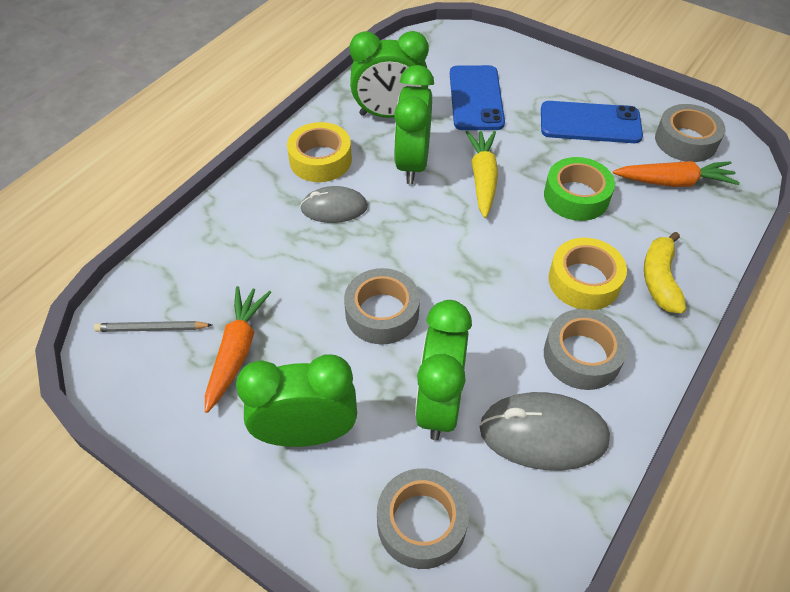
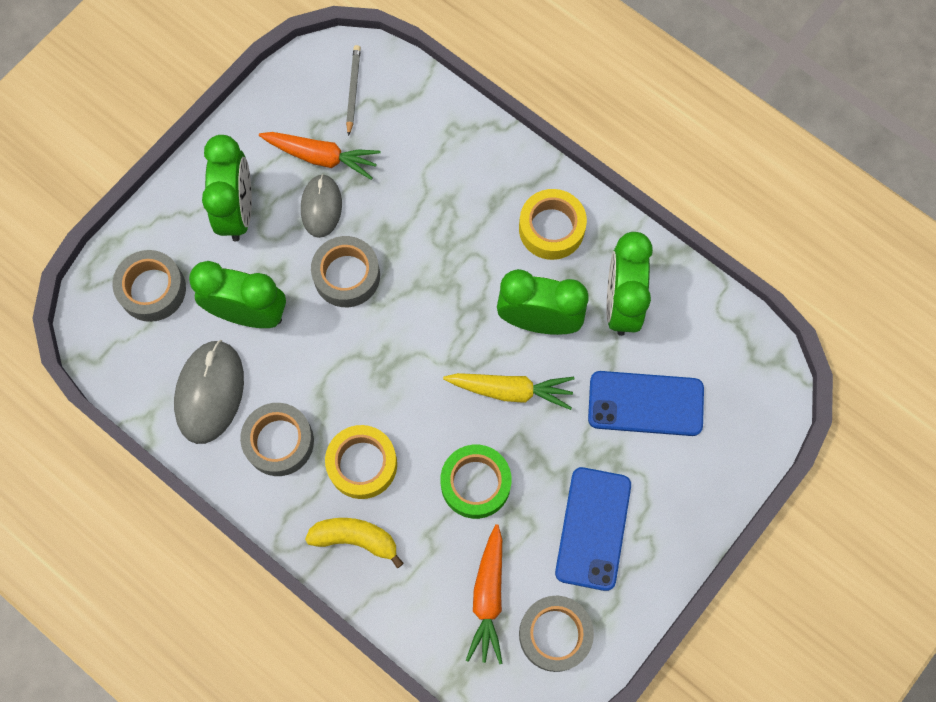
camera: 95 degrees right, 20 degrees up
(334, 208) = (481, 239): grey mouse -> grey mouse (321, 207)

